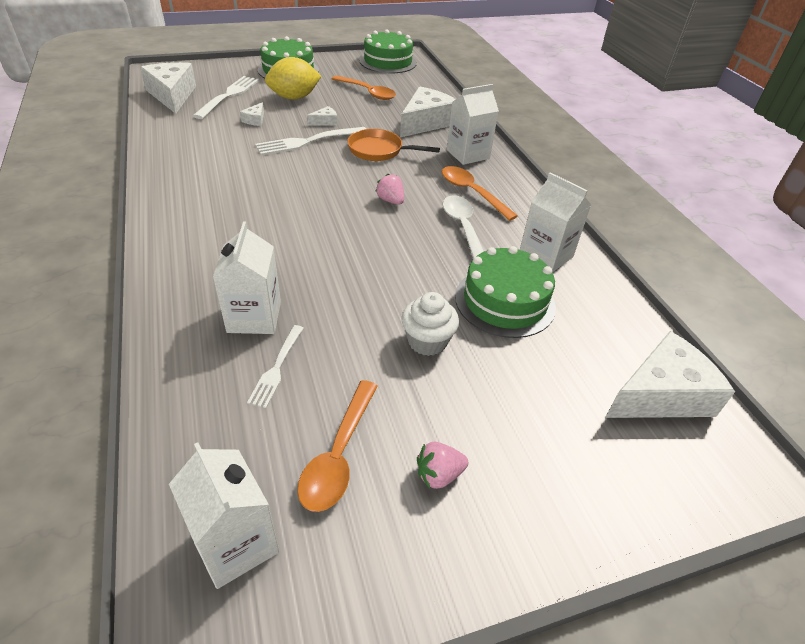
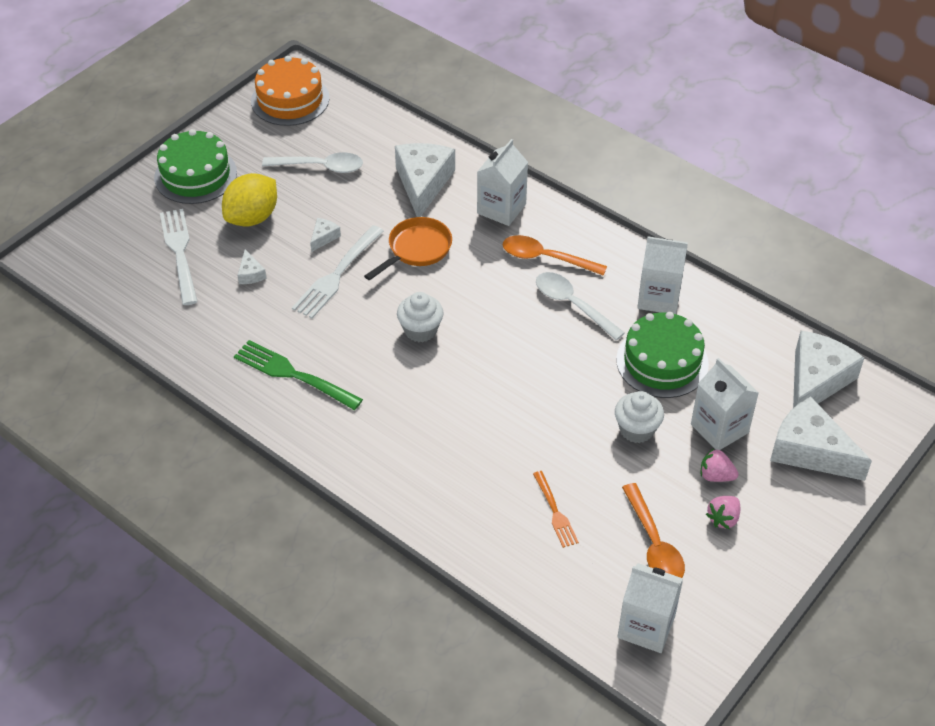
camera: 30 degrees left, 5 degrees up
(172, 95) = (118, 286): white cheese -> white cheese (810, 450)
(206, 178) = (294, 375): none -> green fork
(254, 317) = (496, 484): white carton -> white carton (719, 428)
(277, 367) = (555, 511): white fork -> orange fork
(325, 192) = (420, 330): none -> white cupcake
(367, 92) = (320, 167): orange spoon -> white spoon
(379, 151) = (416, 249): orange pan -> orange pan turned 150 degrees clockwise
(388, 62) = (290, 99): green cake -> orange cake
(391, 201) = (486, 308): pink strawberry -> pink strawberry (716, 476)

